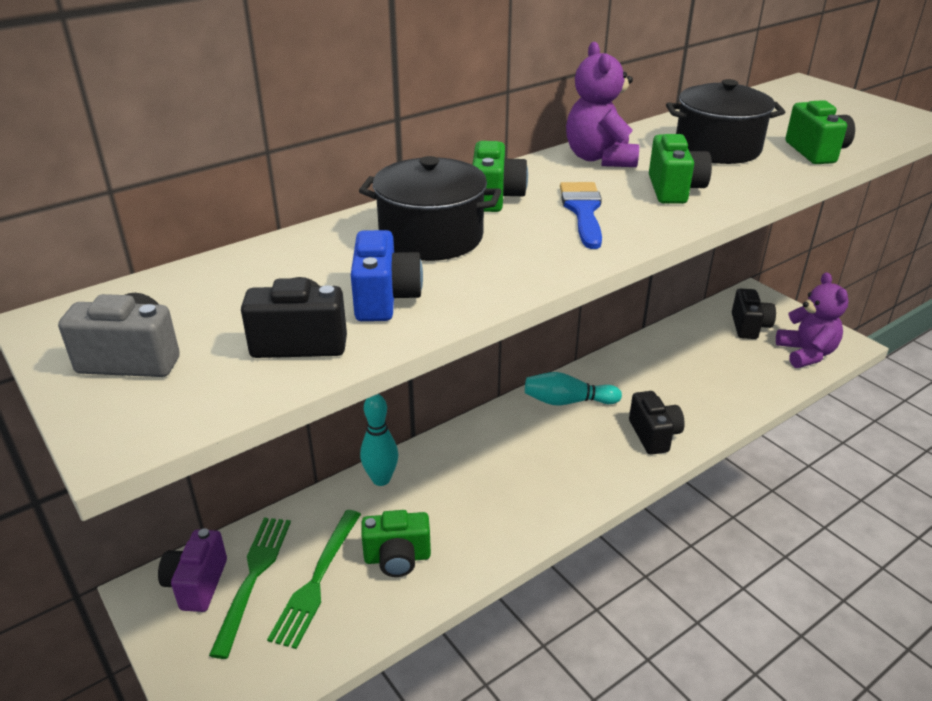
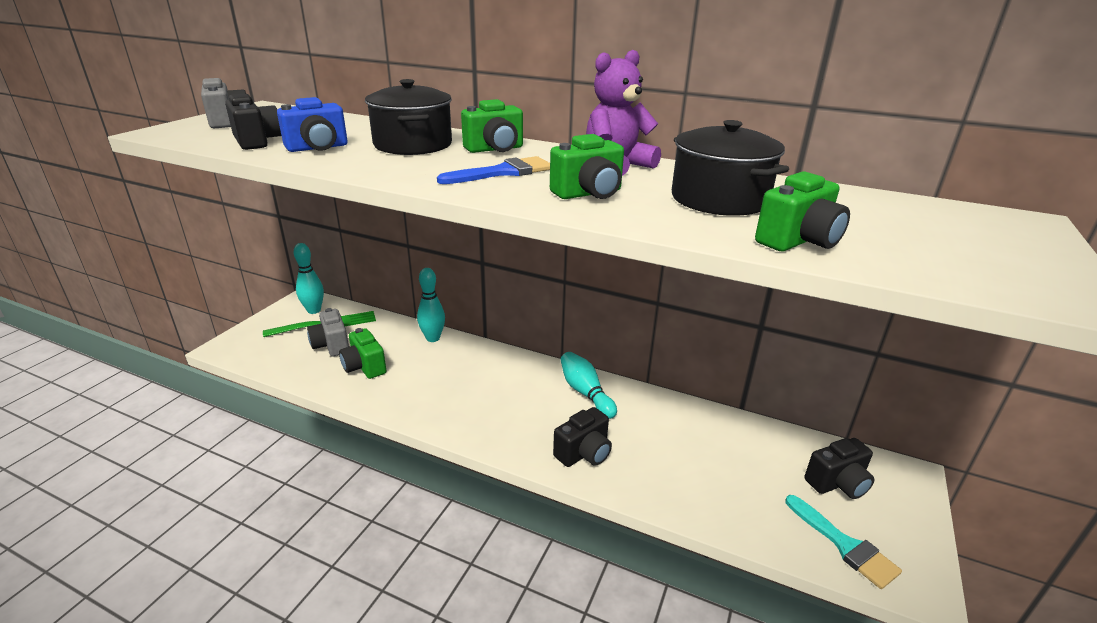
camera: 60 degrees right, 5 degrees down
(197, 584) = (314, 310): purple camera -> turquoise bowling pin
(316, 581) = (331, 345): green fork -> grey camera
(806, 353) = (844, 545): purple teddy bear -> turquoise brush

